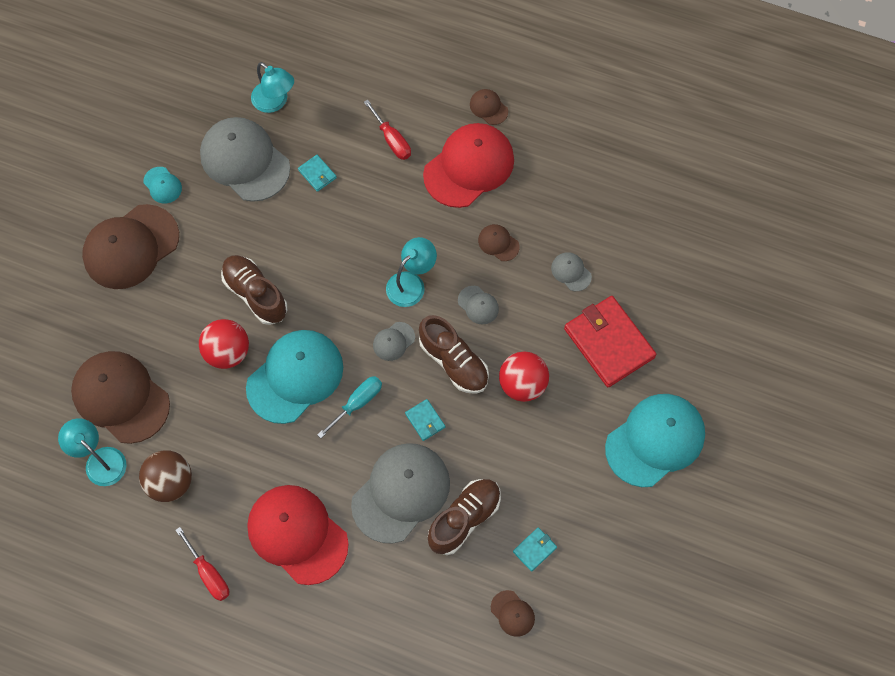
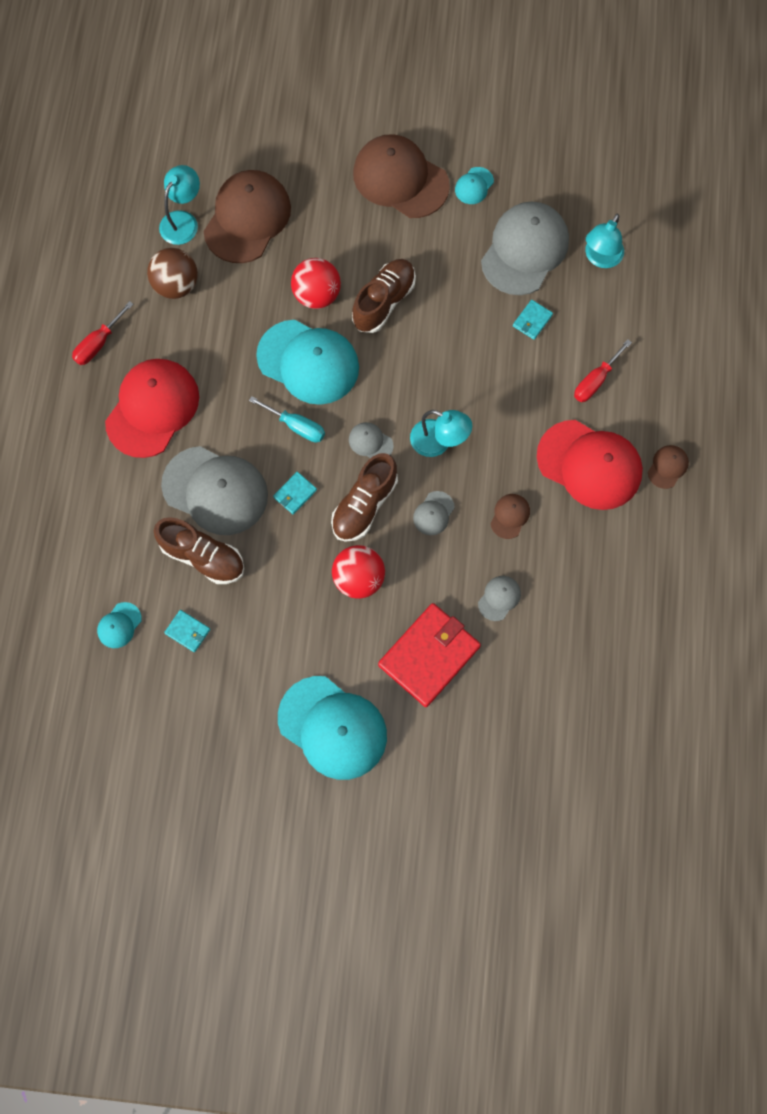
camera: 75 degrees right, 5 degrees up
(512, 613) = (119, 625): brown cap -> turquoise cap

